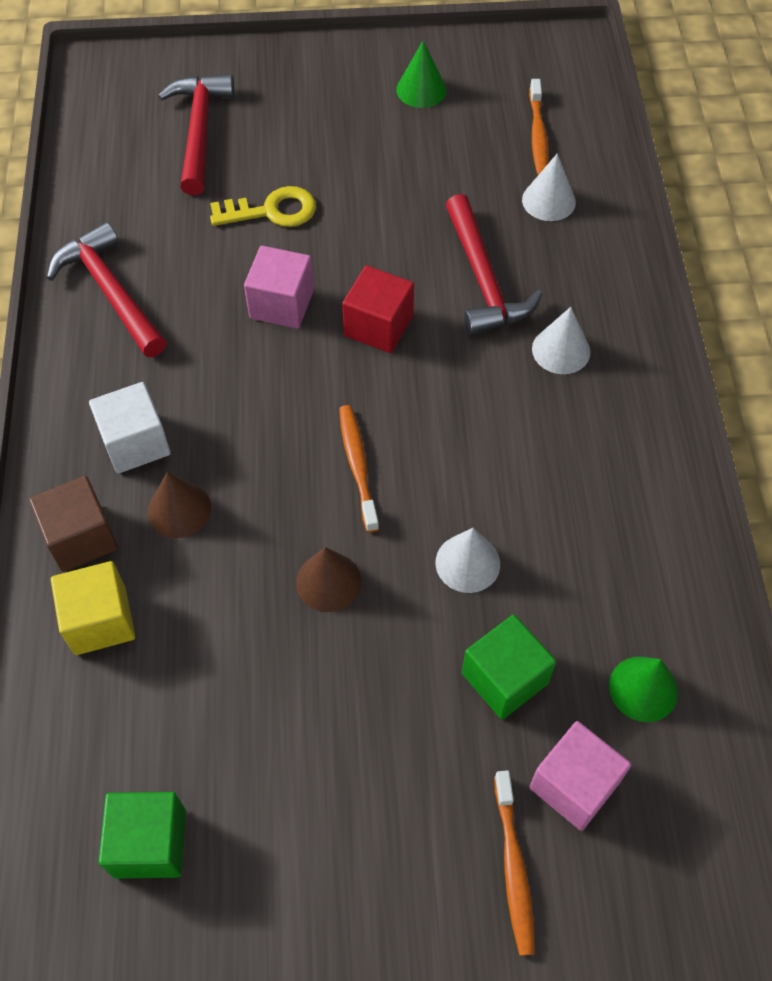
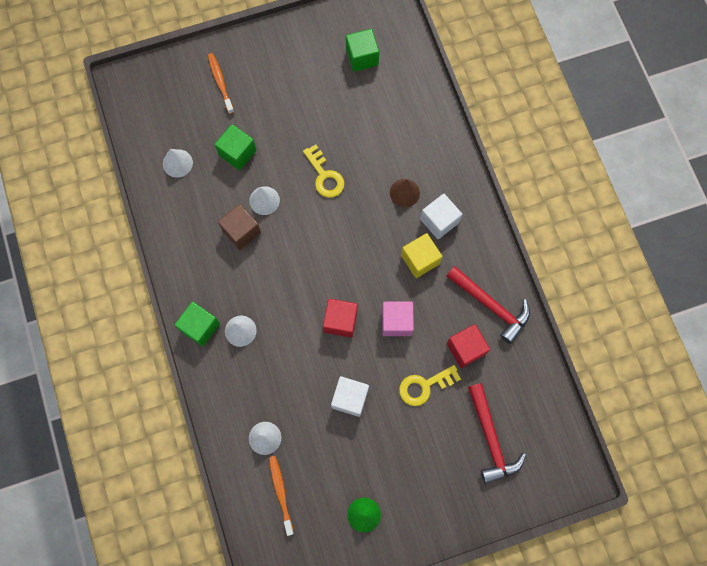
camera: 165 degrees right, 15 degrees up
(81, 537) = (443, 168): brown cube -> brown cube (241, 231)
(100, 620) = (418, 134): yellow cube -> yellow cube (420, 260)
(182, 244) = (465, 348): none -> red cube
(328, 581) = (325, 176): brown cone -> yellow key
(357, 466) = (328, 236): orange toothbrush -> none
(397, 220) = (350, 398): none -> white cube
(483, 280) = (291, 367): red hammer -> none
(574, 785) = (201, 118): pink cube -> none
(633, 371) = (200, 327): none -> green cube
(643, 688) = (177, 163): green cone -> white cone

